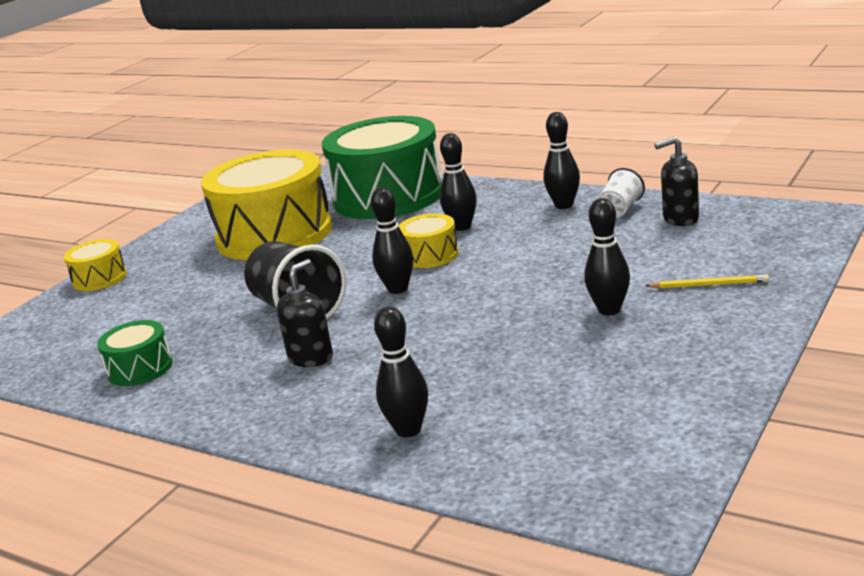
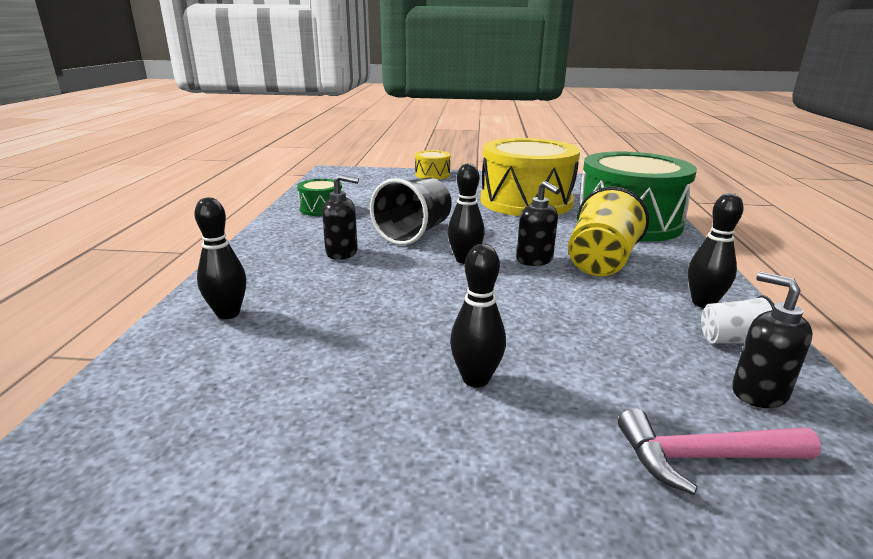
camera: 60 degrees right, 0 degrees up
(430, 255) = (535, 260): yellow drum -> black soap dispenser
(462, 227) = (601, 262): black bowling pin -> yellow cup
(709, 285) = (586, 453): yellow pencil -> none
(729, 251) = (703, 458): none -> pink hammer

